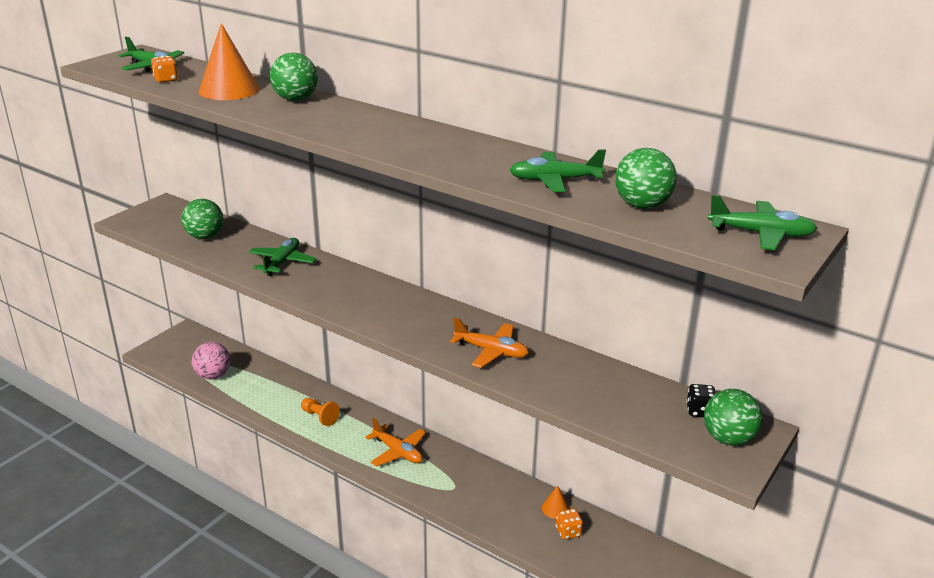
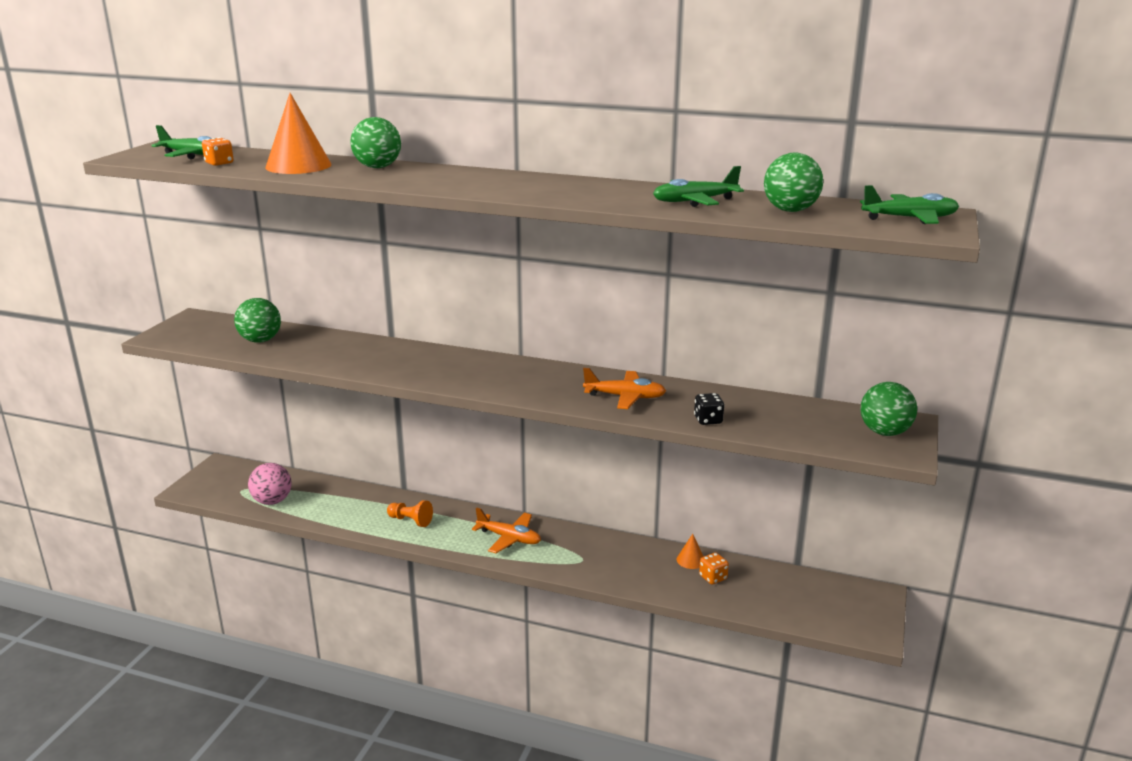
camera: 15 degrees left, 5 degrees down
(282, 262) = (361, 352): green plane -> none
(699, 411) = (846, 416): black dice -> black dice (708, 420)

